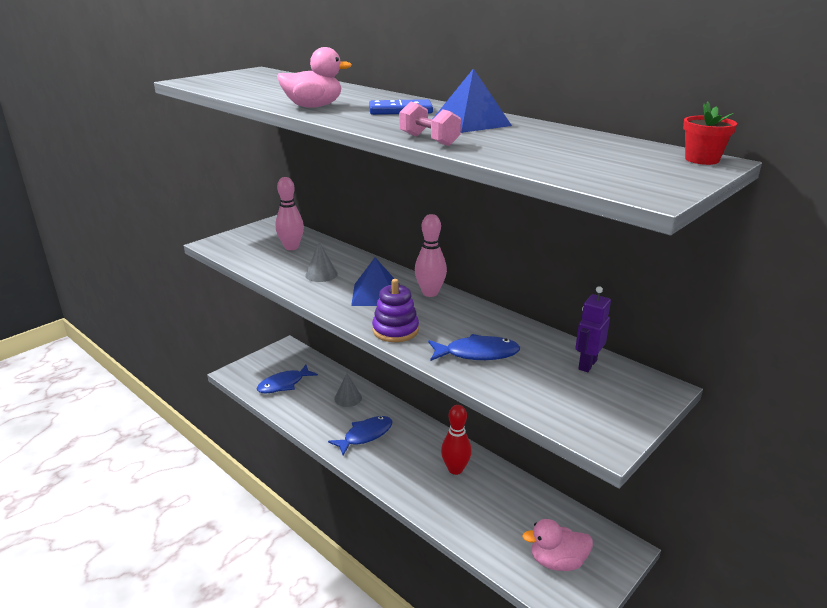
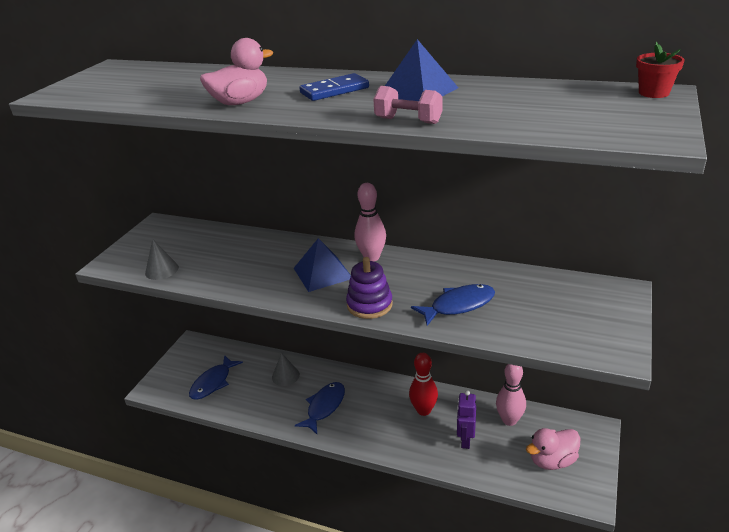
camera: 20 degrees left, 5 degrees up
(291, 247) = (198, 245): pink bowling pin -> pink bowling pin (509, 420)
(321, 274) = (252, 267): grey cone -> grey cone (162, 270)
(587, 364) = (553, 287): purple robot -> purple robot (465, 440)

